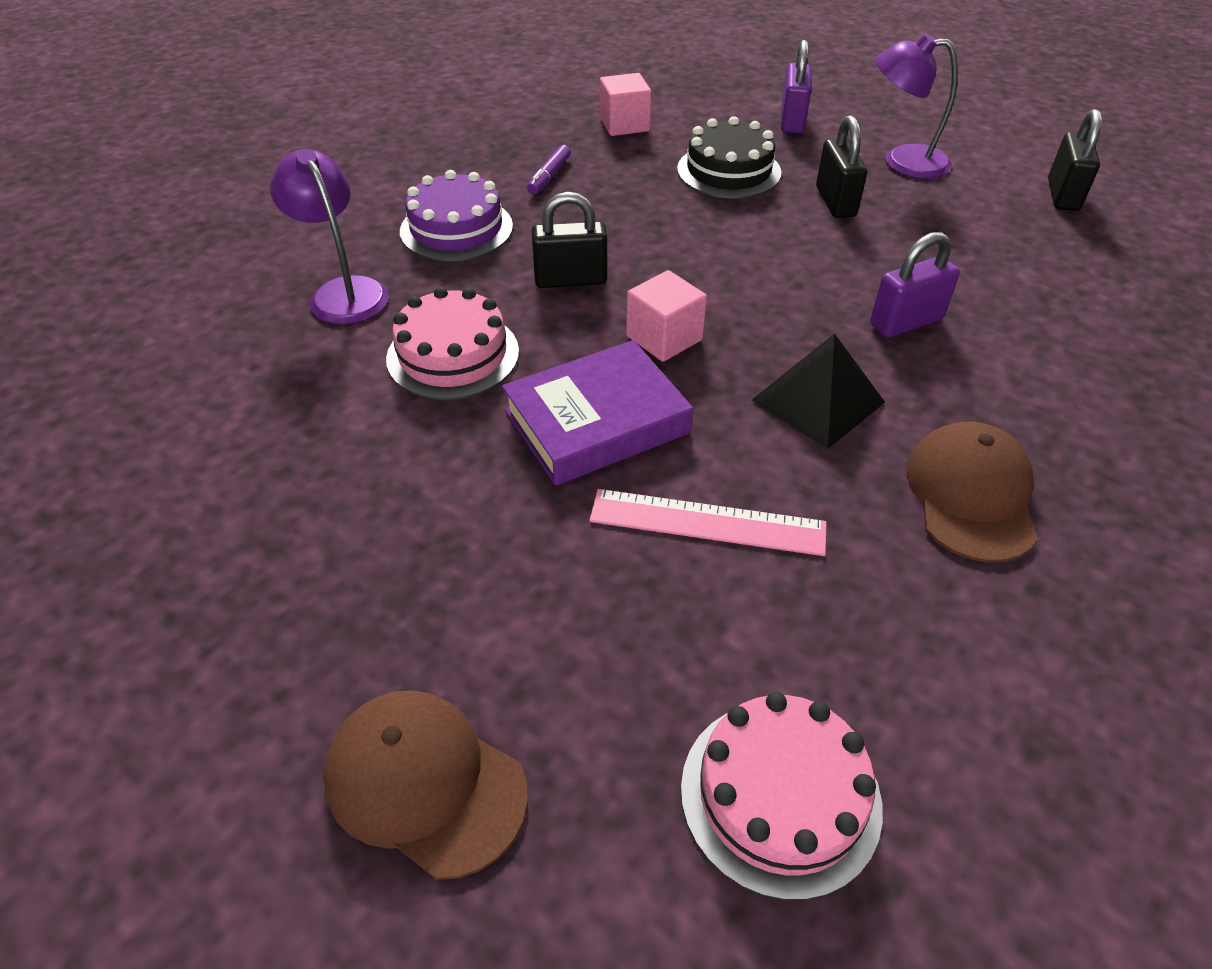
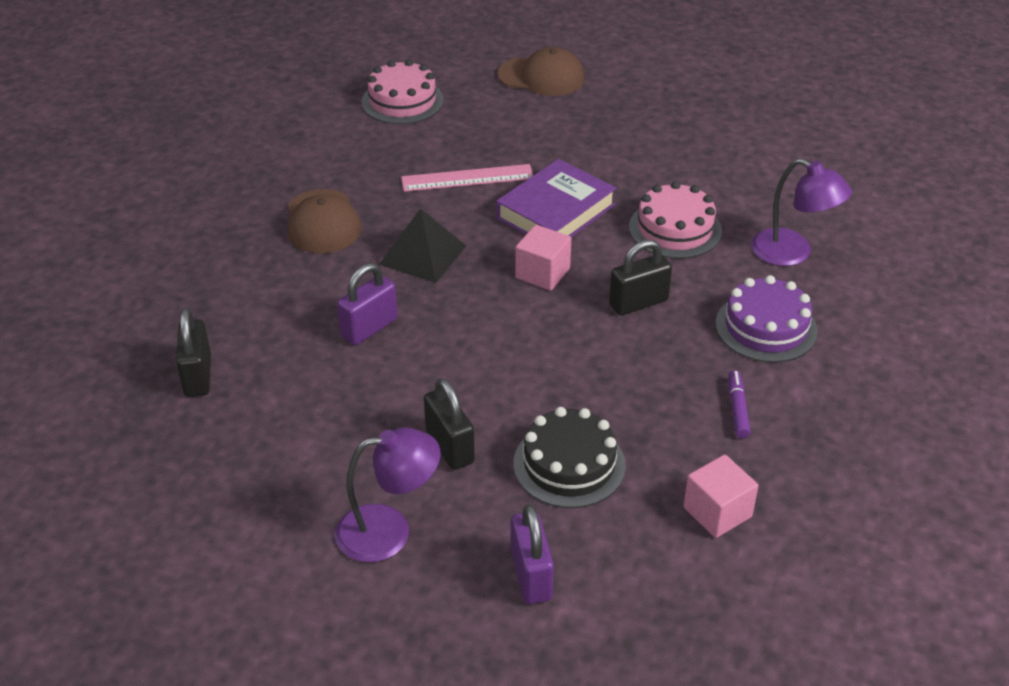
camera: 160 degrees right, 5 degrees down
(1062, 195) = (216, 519): black padlock -> black padlock (198, 376)

